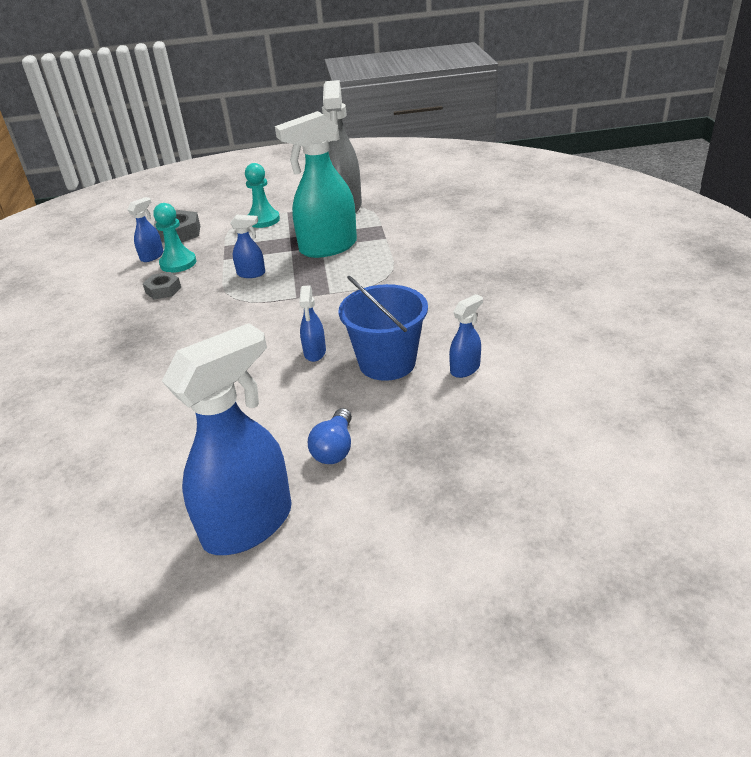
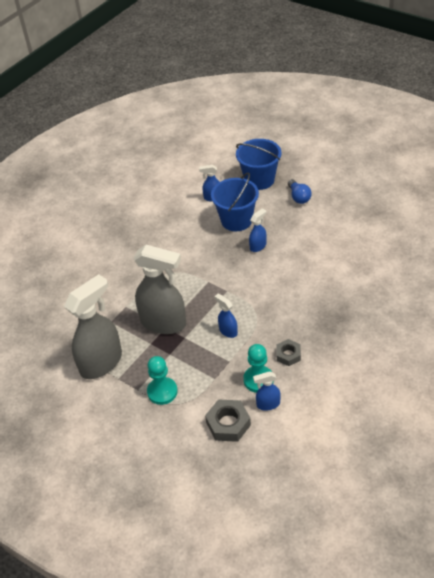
camera: 135 degrees left, 10 degrees up
(249, 524) = (353, 189): blue spray bottle -> none
(327, 248) = (164, 323): turquoise spray bottle -> grey spray bottle
(335, 448) = (298, 197): blue light bulb -> blue light bulb turned 105 degrees clockwise
(437, 436) = (259, 180): none -> blue bucket

